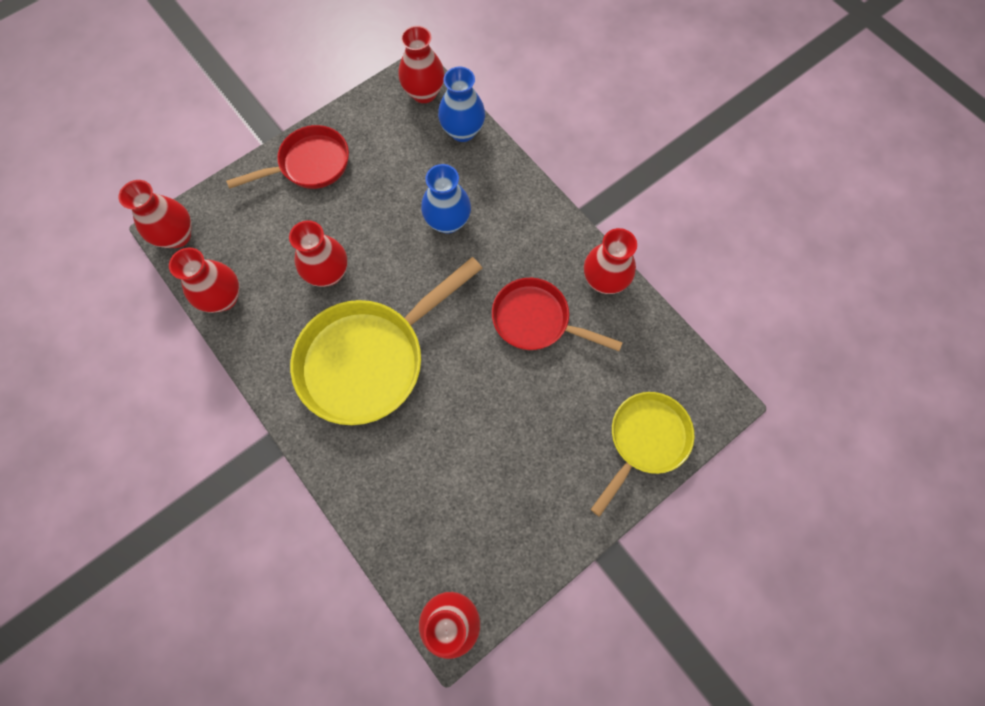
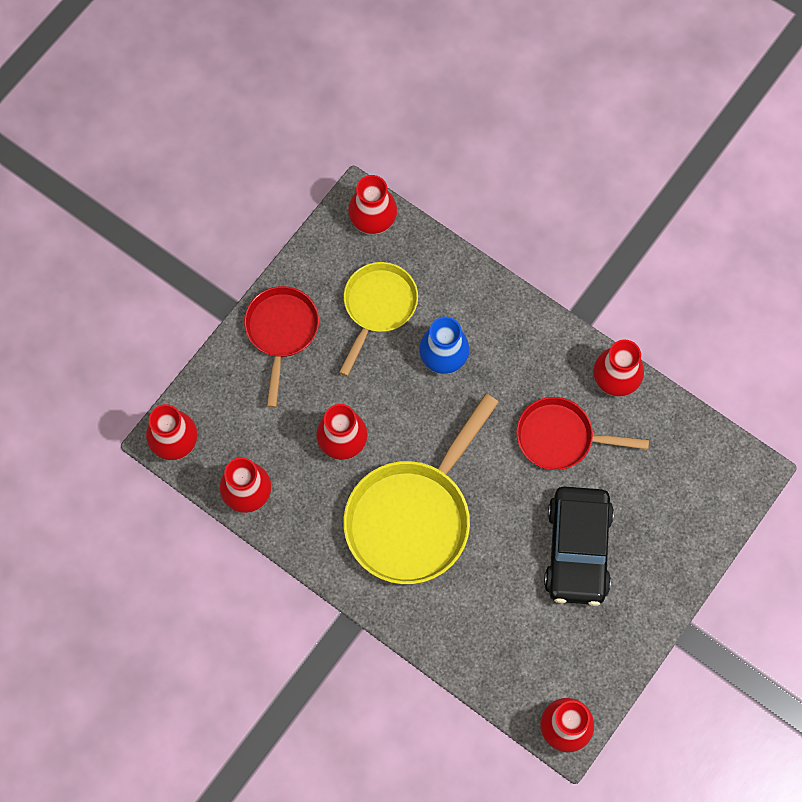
camera: 15 degrees left, 0 degrees up
(309, 164) = (281, 332): red pan -> red pan turned 45 degrees counterclockwise
(462, 131) = (427, 255): blue vase -> none
(521, 434) = (577, 550): none -> black car
(645, 440) = (692, 526): yellow pan -> yellow pan (378, 307)

